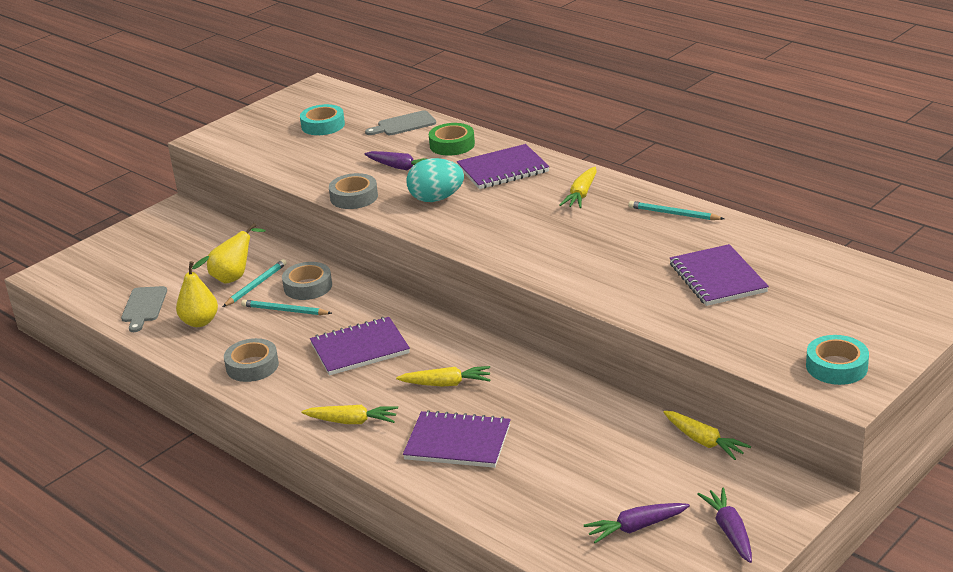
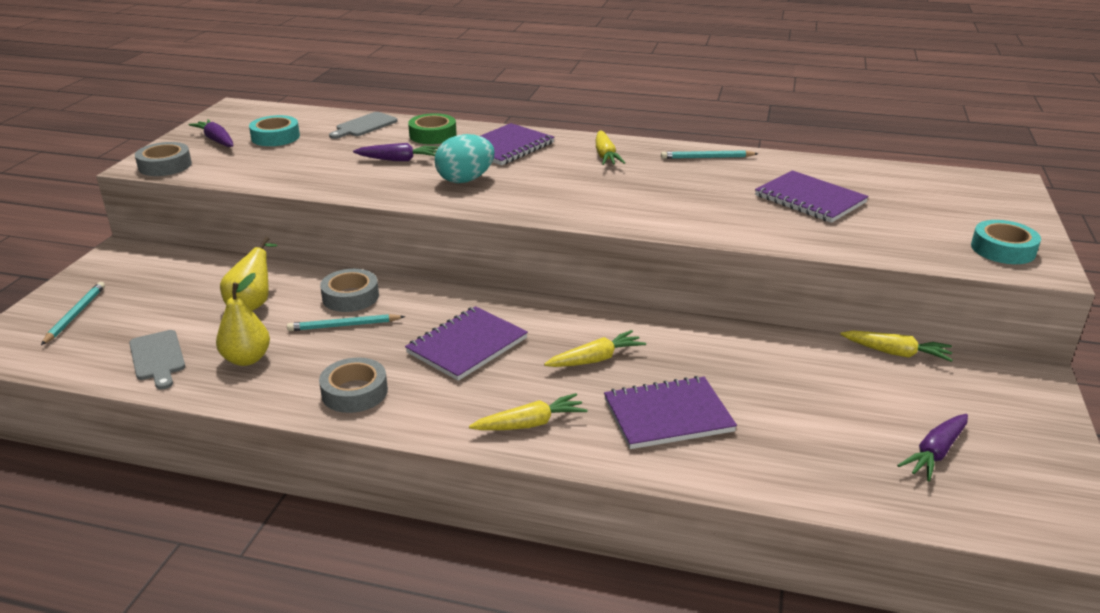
camera: 30 degrees left, 0 degrees up
(256, 285) = (287, 307): turquoise pencil -> turquoise pencil (75, 315)
(354, 197) = (373, 191): grey tape -> grey tape (165, 165)
(729, 531) = (1018, 431): purple carrot -> purple carrot (216, 140)

